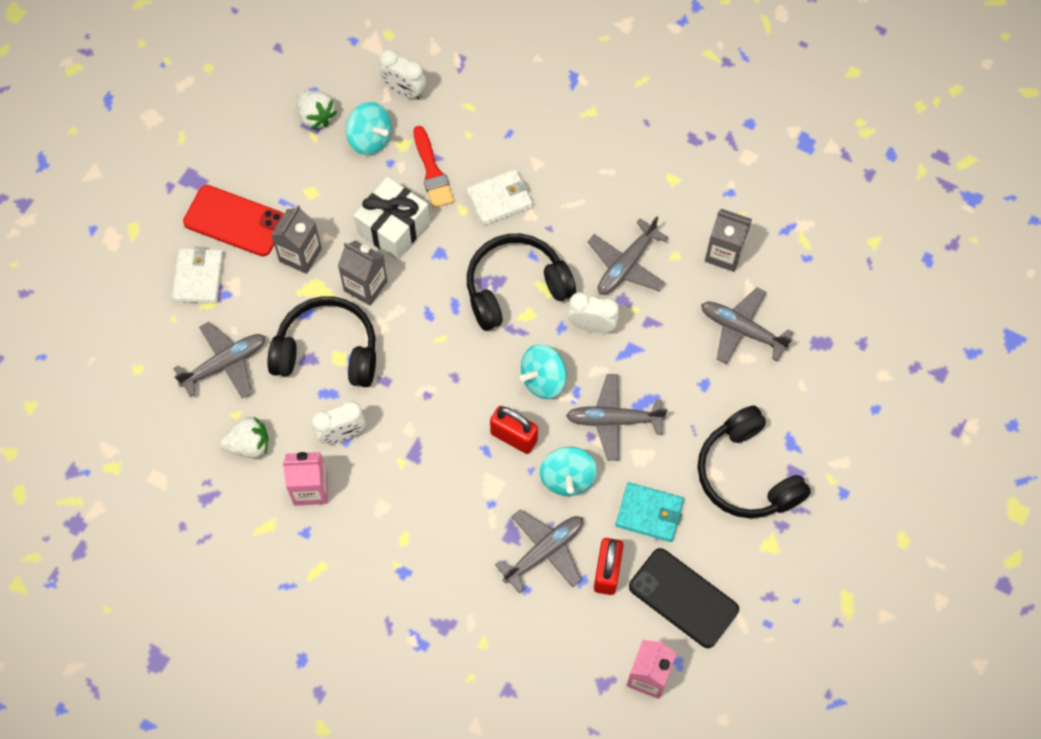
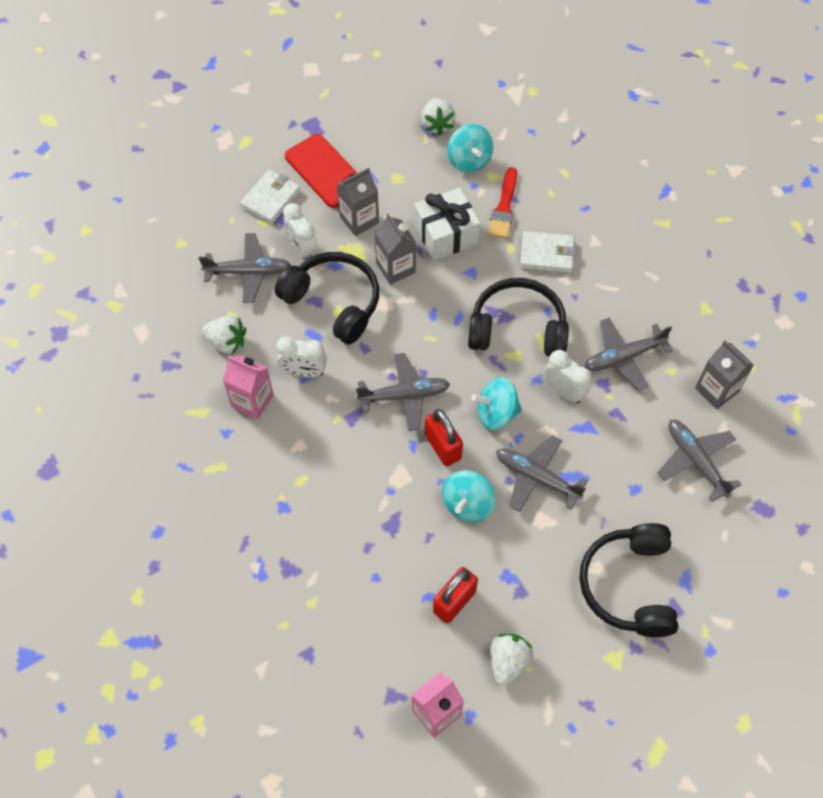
camera: 30 degrees right, 5 degrees down
(404, 91) = (519, 137): white clock -> white clock (302, 249)
(544, 551) = (410, 554): grey plane -> grey plane (404, 395)
(649, 513) = (521, 572): turquoise wallet -> none
(683, 598) = (508, 661): black phone -> white strawberry

